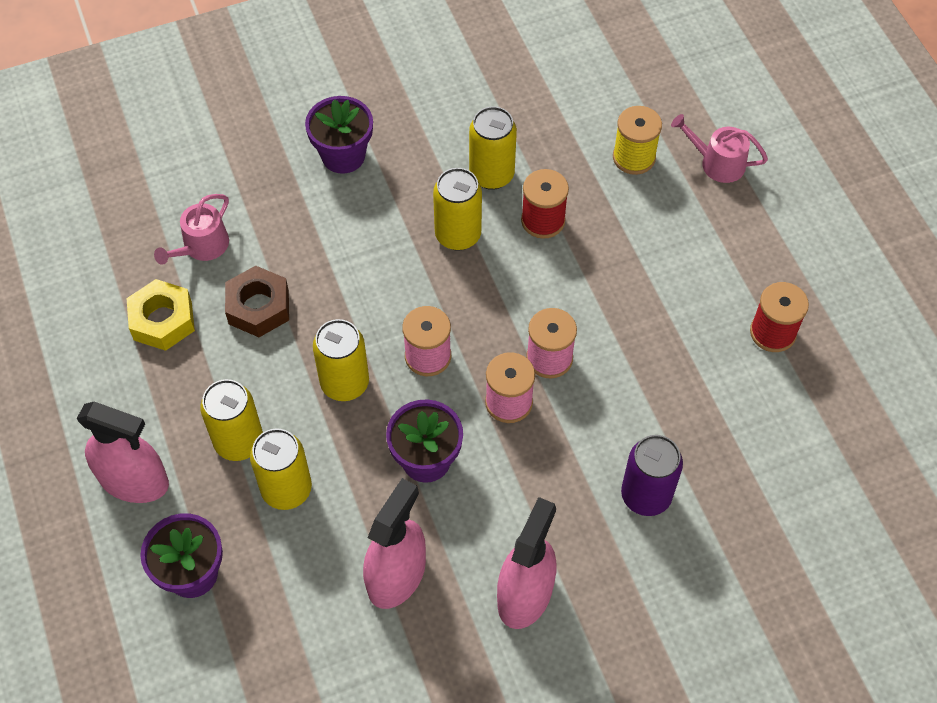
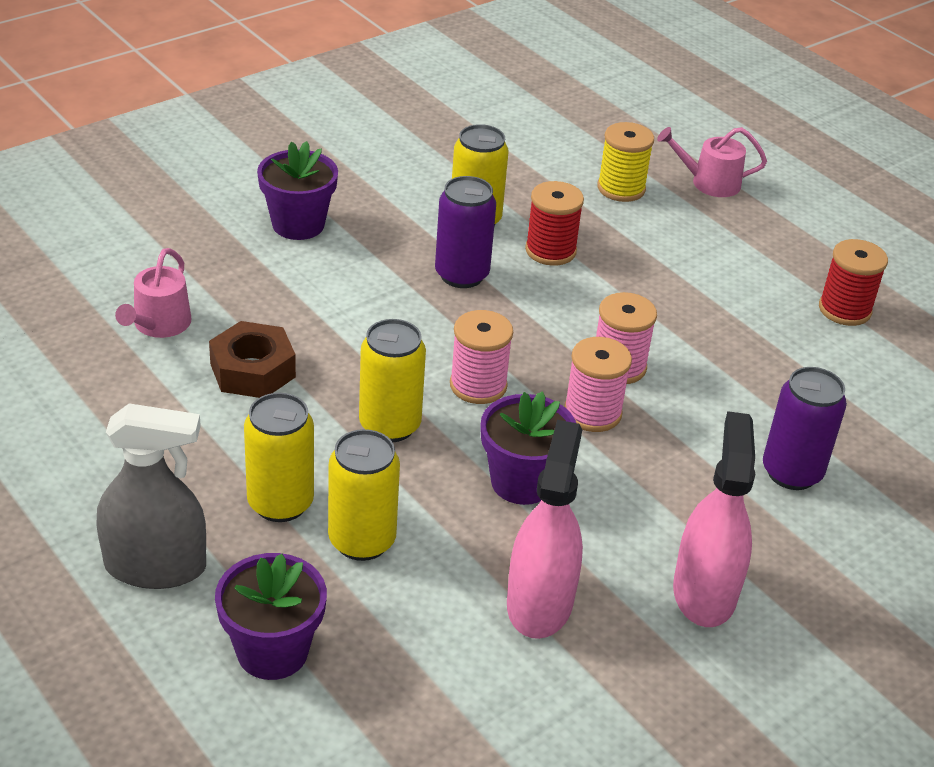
camera: 20 degrees left, 20 degrees down
(134, 480) = (155, 566): pink spray bottle -> grey spray bottle
(163, 320) = (134, 400): yellow nut -> none
(458, 235) = (461, 275): yellow can -> purple can

